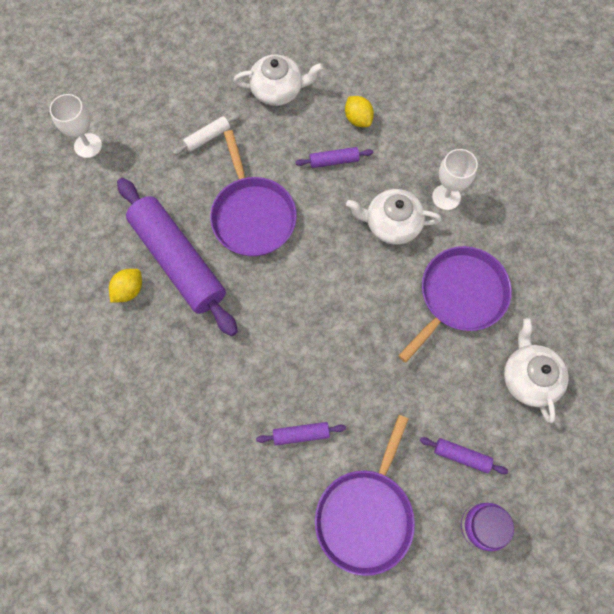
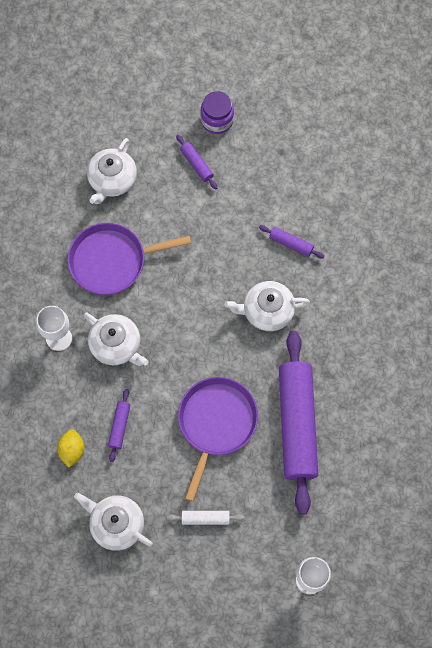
camera: 145 degrees left, 0 degrees up
(129, 290) = (348, 425): yellow lemon -> none
(277, 347) = (267, 311): none -> white teapot
(334, 161) = (119, 426): purple rolling pin -> purple rolling pin turned 75 degrees clockwise
(366, 514) = (283, 171): purple pan -> none

